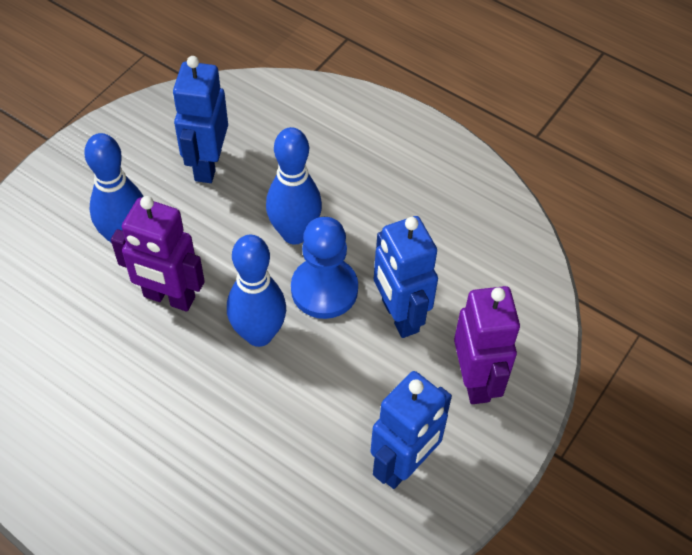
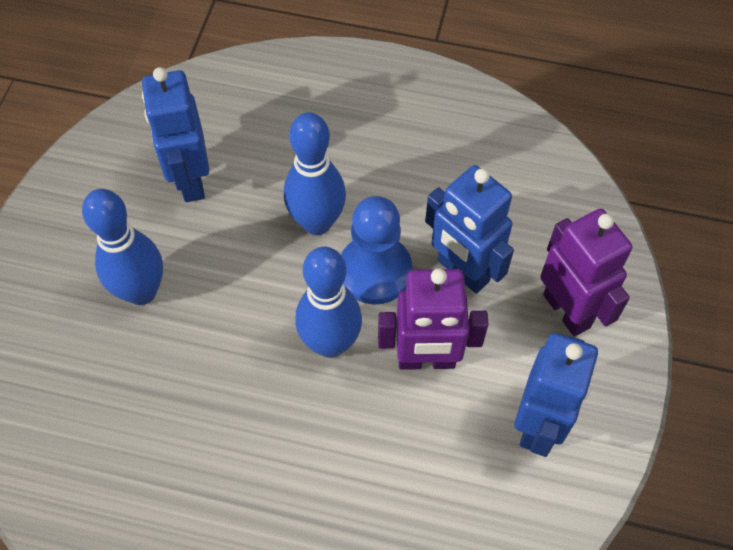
camera: 20 degrees left, 5 degrees up
(169, 297) = (217, 338): purple robot -> purple robot (426, 360)

